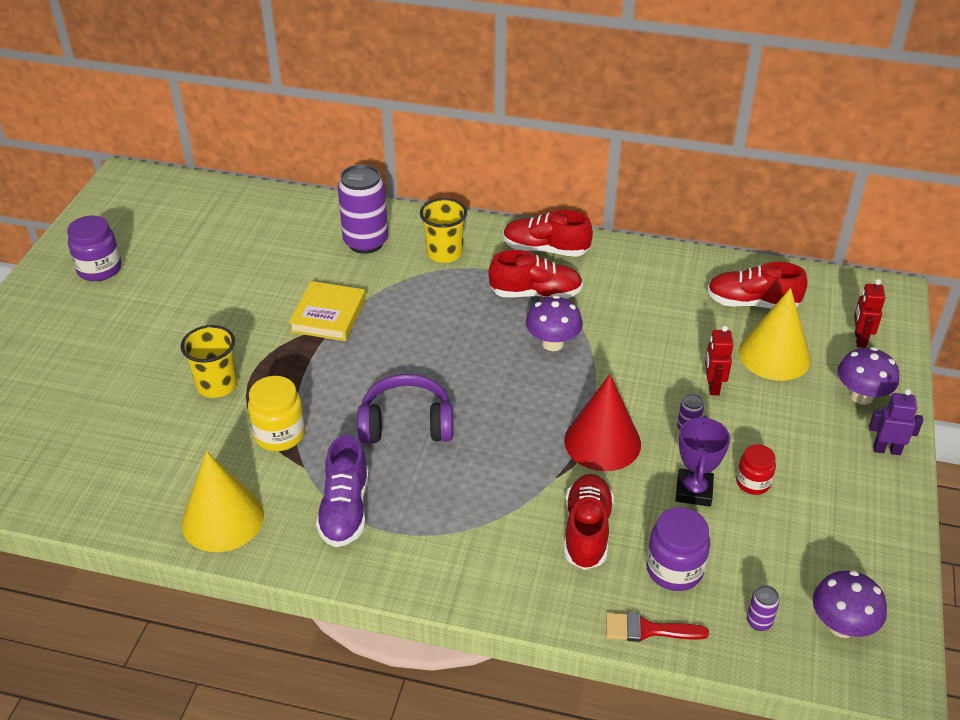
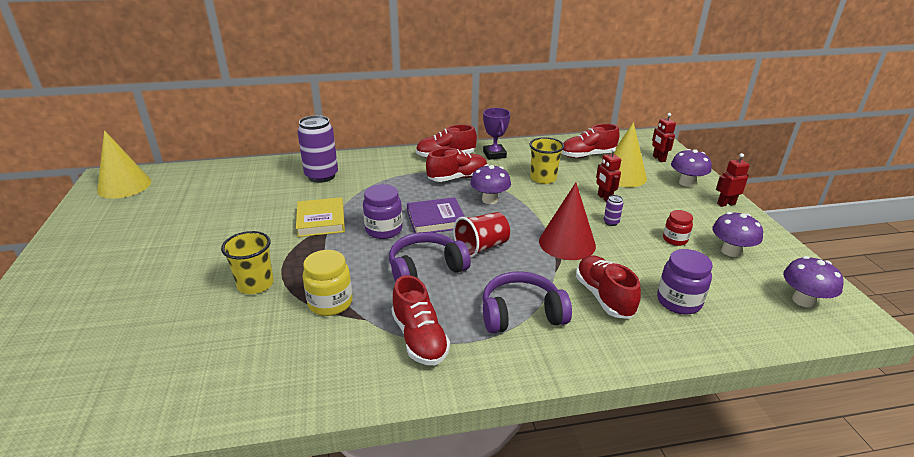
camera: 25 degrees left, 10 degrees down
(99, 269) = (108, 235): purple jar -> purple jar (384, 230)
(222, 519) = (317, 379): yellow cone -> yellow cone (124, 186)
(345, 510) = (419, 338): purple shoe -> red shoe
(444, 253) = (381, 171): yellow cup -> yellow cup (543, 178)
(463, 354) = (435, 219): none -> purple book
(473, 519) = (521, 314): none -> purple headphones
(491, 414) = (481, 247): none -> red cup
(648, 630) = (699, 344): red brush -> none
(694, 491) = (646, 254): purple trophy -> purple trophy (494, 154)
(759, 622) = (757, 315): purple can -> none
(814, 525) = (730, 251): none -> purple mushroom
(886, 450) = (726, 204): purple robot -> red robot

